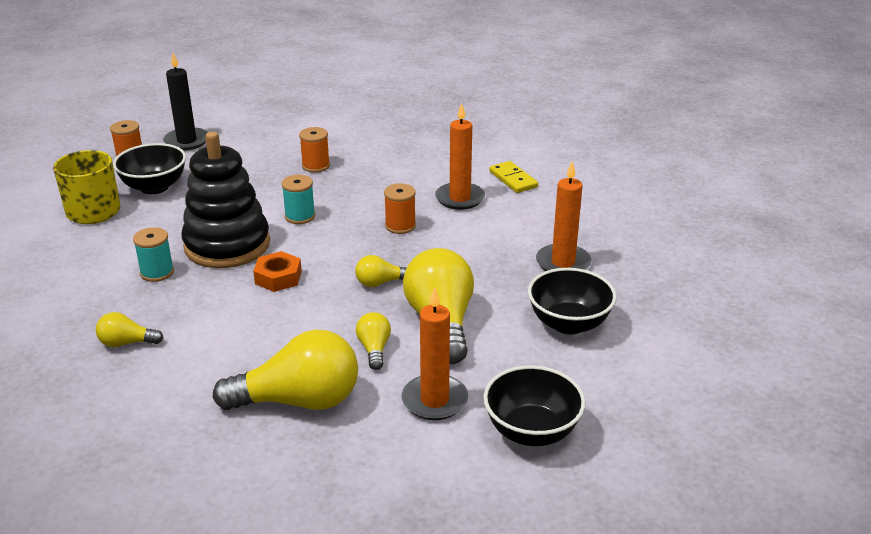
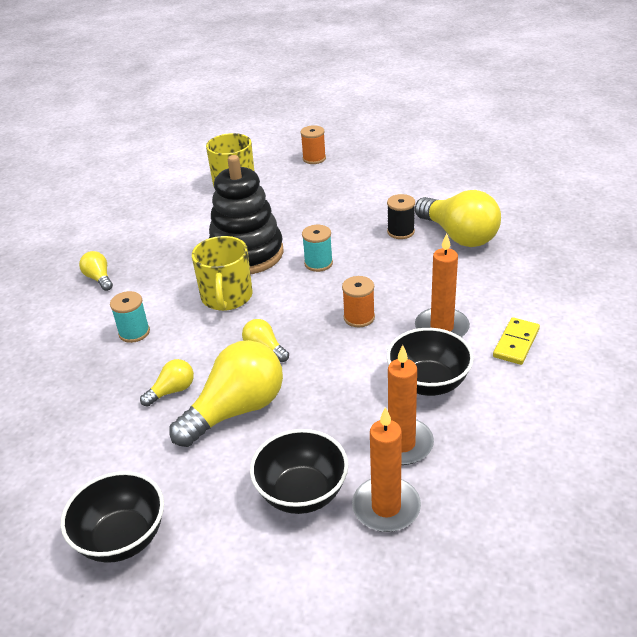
camera: 60 degrees right, 5 degrees up
(154, 187) = (289, 187): black bowl -> black bowl (428, 383)
(157, 272) = (186, 246): turquoise spool -> turquoise spool (134, 332)
(187, 141) = (364, 164): black candle -> none
(278, 277) = (226, 297): orange nut -> yellow mug
(299, 401) = (83, 386): yellow light bulb -> yellow light bulb (459, 236)
(316, 166) = (400, 232): orange spool -> black spool
(434, 400) = (128, 457): orange candle -> orange candle (386, 507)

